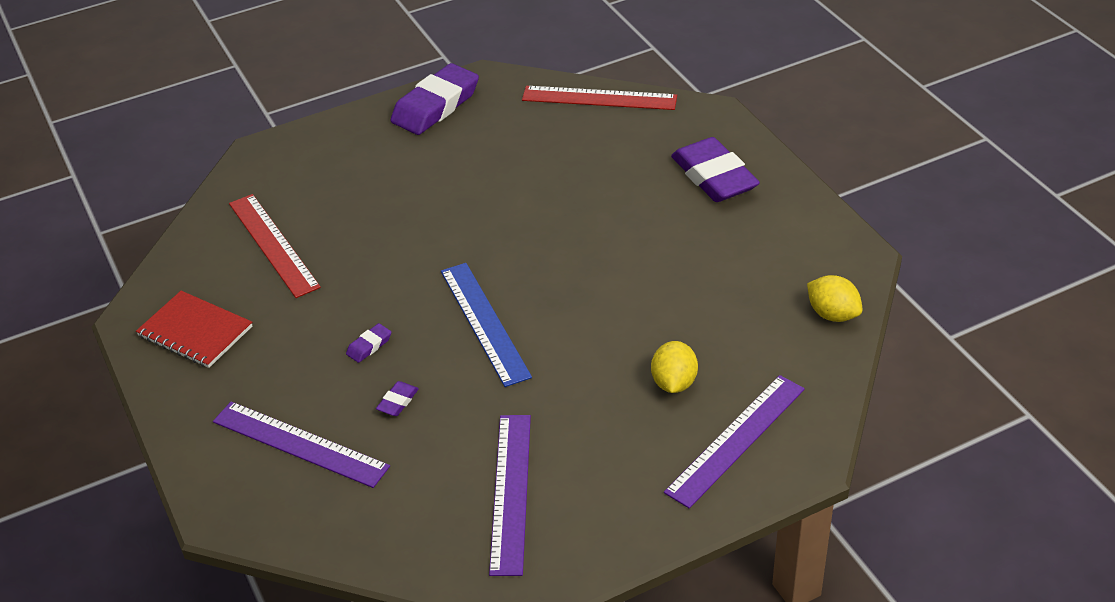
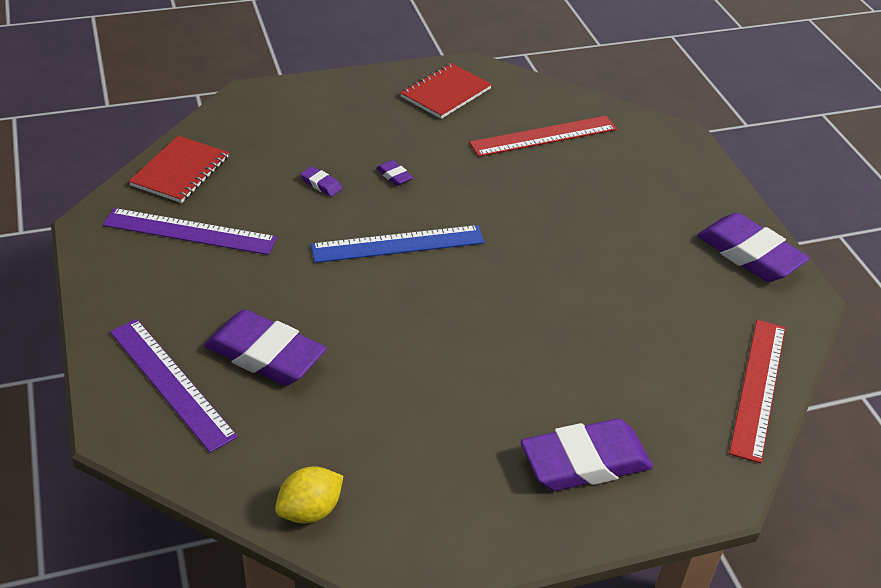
camera: 95 degrees right, 0 degrees up
(300, 444) = (298, 133): purple ruler -> none
(400, 535) = (180, 171): none -> red notebook
(674, 383) = (265, 355): yellow lemon -> purple eraser

